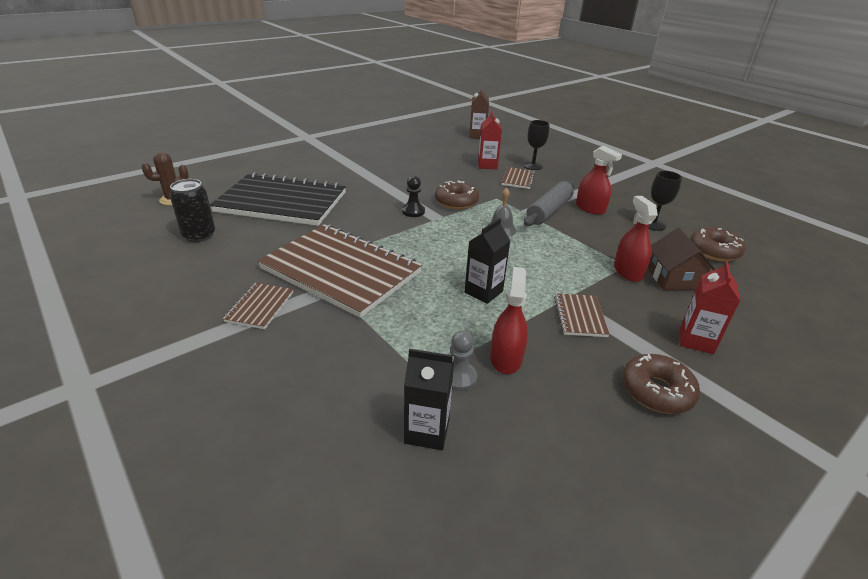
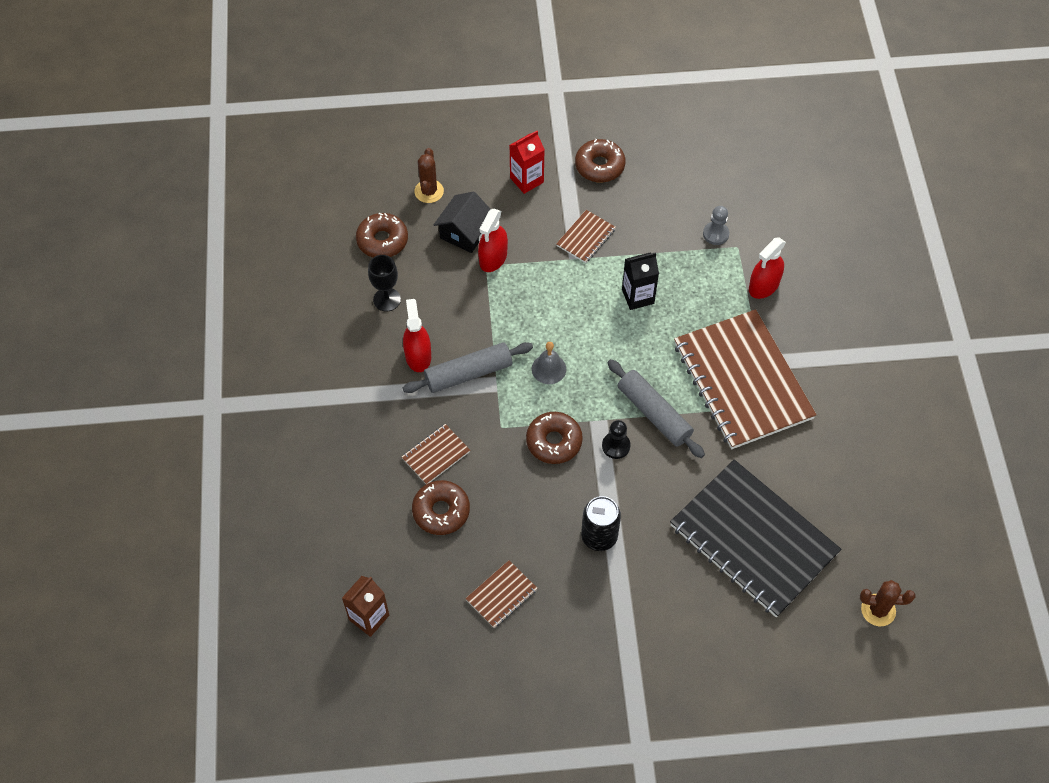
camera: 145 degrees left, 25 degrees up
(199, 236) = (859, 507): black can -> black can (599, 536)
(260, 307) = (827, 367): brown notebook -> brown notebook (501, 595)
(400, 232) = (654, 414): none -> grey rolling pin
(427, 431) = (759, 211): black carton -> none
(487, 165) = (441, 511): red carton -> brown donut
(506, 358) = (673, 232): red spray bottle -> red spray bottle (764, 286)
(533, 166) = (382, 479): black goblet -> none
(673, 278) = (465, 232): brown house -> black house
(746, 294) = (429, 191): none -> brown cactus

